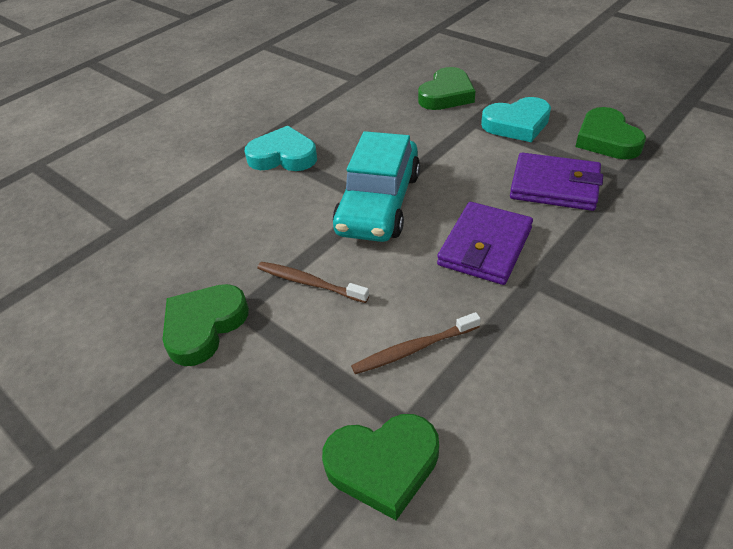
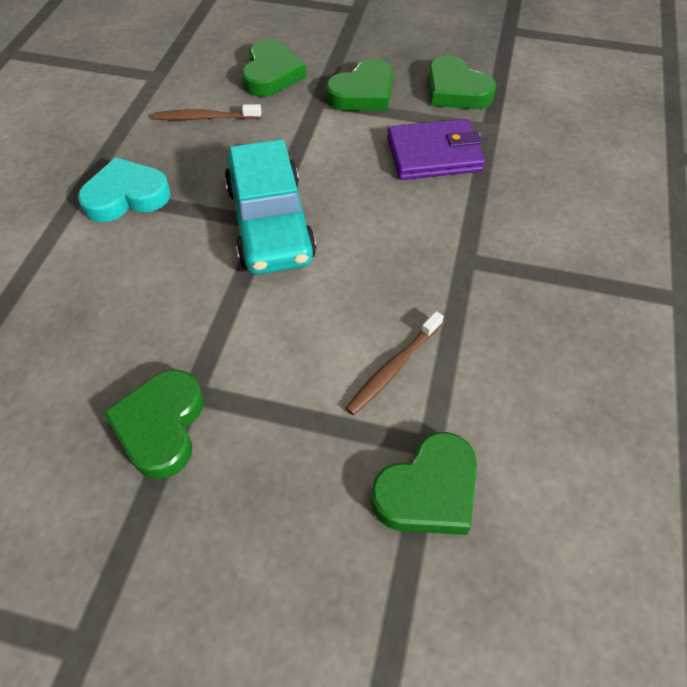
camera: 30 degrees left, 10 degrees up
(309, 283) = (248, 336): brown toothbrush -> brown toothbrush (205, 118)
(485, 247) = (403, 239): purple wallet -> none
(517, 124) = (363, 93): turquoise heart -> green heart

